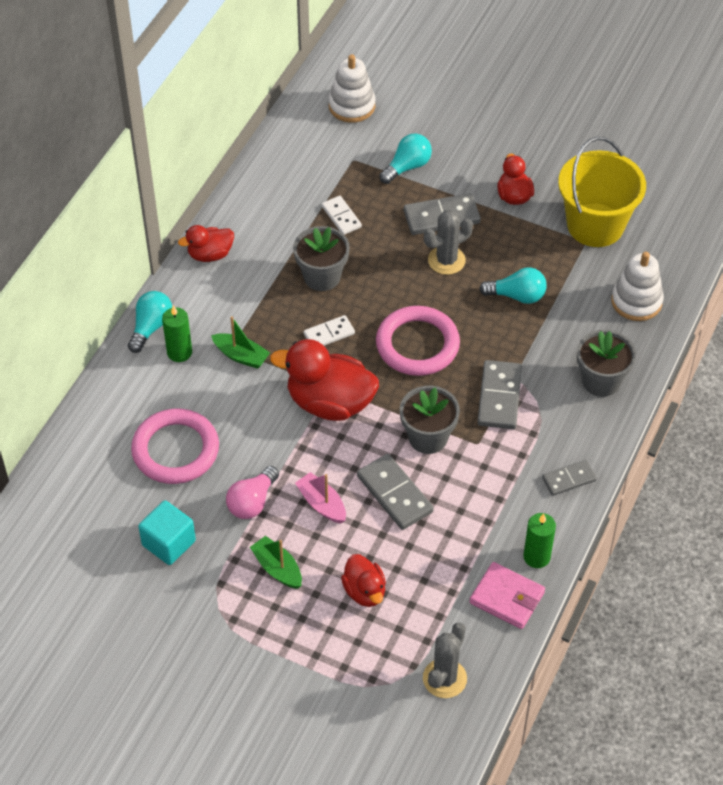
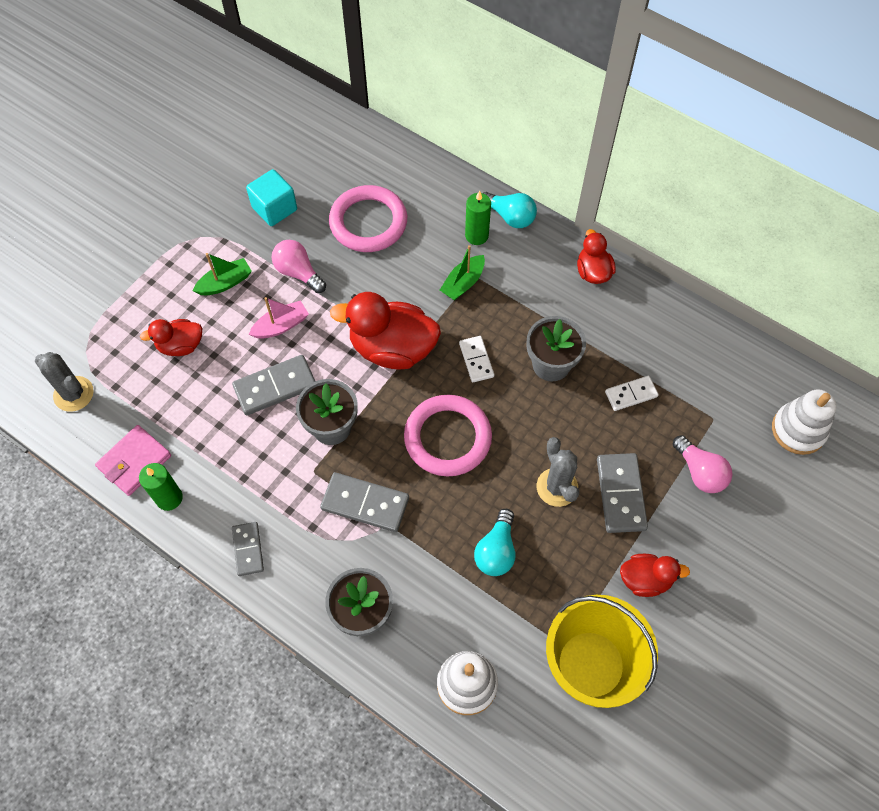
camera: 100 degrees right, 10 degrees up
(330, 403) = (392, 348): red duck -> red duck turned 105 degrees counterclockwise
(407, 167) = (699, 472): turquoise light bulb -> pink light bulb

